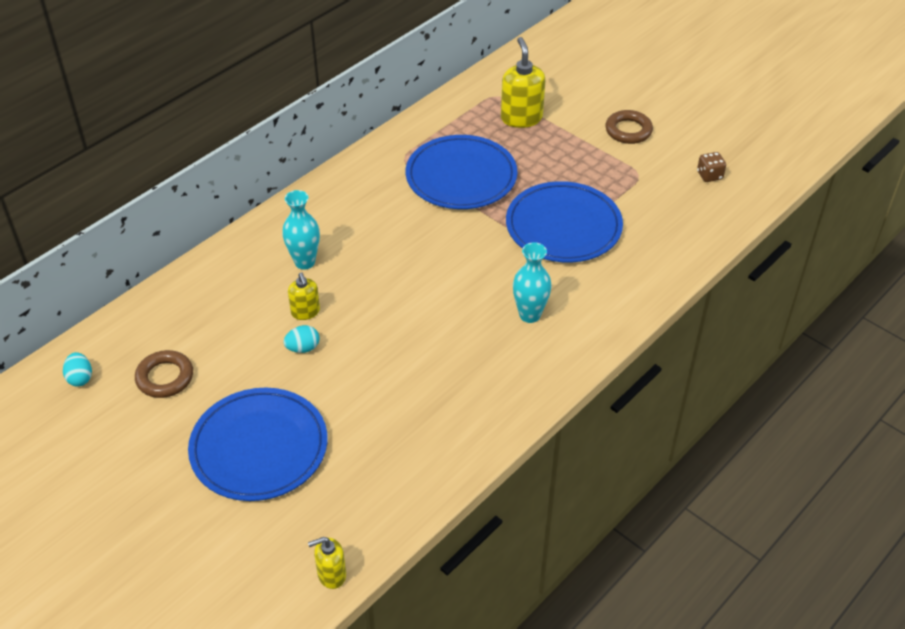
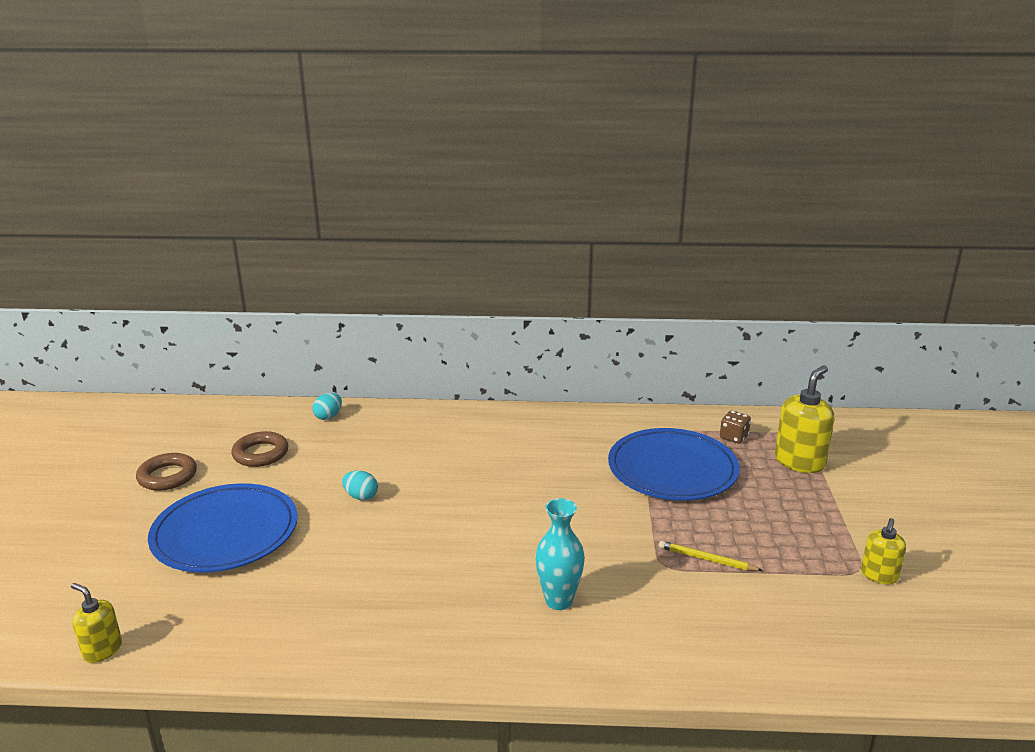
camera: 50 degrees right, 20 degrees down
(80, 378) = (225, 422): turquoise egg -> turquoise egg (328, 416)
(304, 262) = (458, 449): turquoise vase -> none
(305, 312) = (403, 477): yellow soap dispenser -> yellow soap dispenser (879, 575)
(563, 226) = (706, 559): blue plate -> yellow pencil
(628, 130) = (904, 530): brown ring -> brown ring (167, 476)
(709, 175) = (950, 622): brown dice -> brown dice (733, 437)

